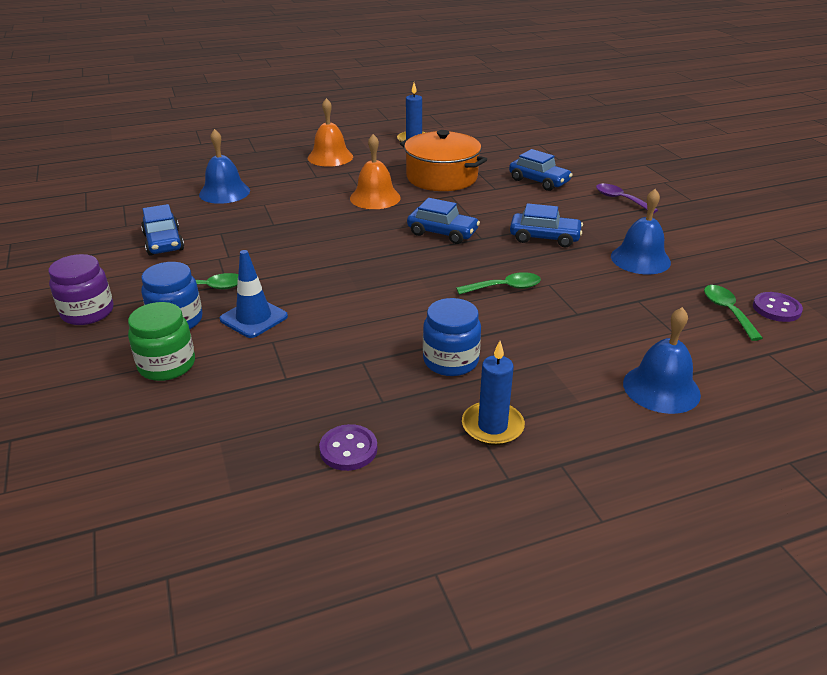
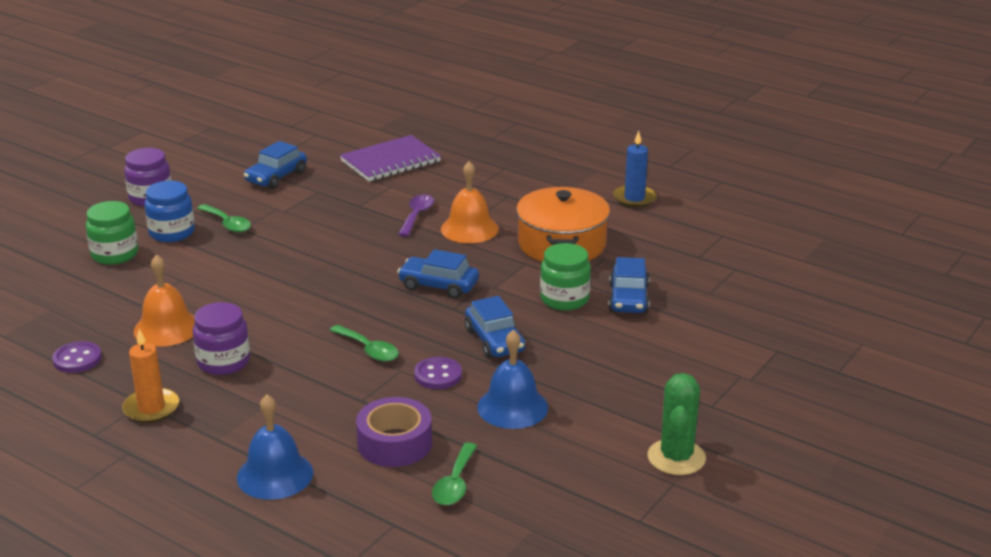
camera: 55 degrees right, 5 degrees down
(224, 192) = (390, 161): blue bell -> purple notebook
(254, 318) = (204, 259): blue traffic cone -> none
(330, 157) = (529, 175): orange bell -> orange bell (166, 328)
(442, 233) = (438, 286): blue car -> blue car turned 120 degrees clockwise
(450, 361) = (223, 362): blue jar -> purple jar
(492, 426) = (151, 408): blue candle -> orange candle
(515, 199) = (564, 299): none -> green jar
(620, 199) = (647, 359): purple spoon -> purple spoon (417, 215)
(653, 318) = (395, 443): none -> purple tape
(727, 311) = (455, 483): green spoon -> green spoon turned 150 degrees clockwise
(744, 228) = (676, 457): none -> green cactus
(776, 309) = (493, 514): purple button -> purple button (438, 375)

